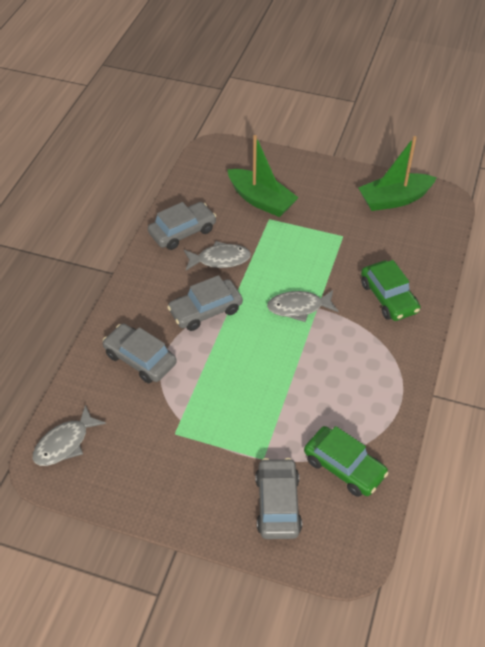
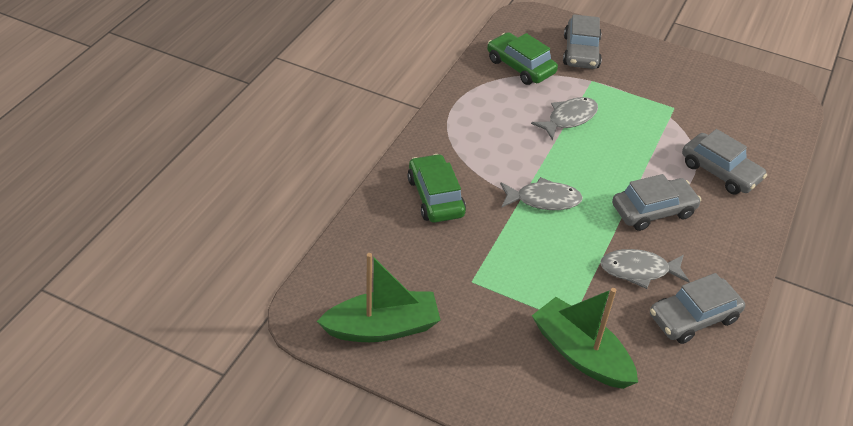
camera: 175 degrees left, 5 degrees down
(65, 443) = (776, 113): grey fish -> grey fish (569, 118)

